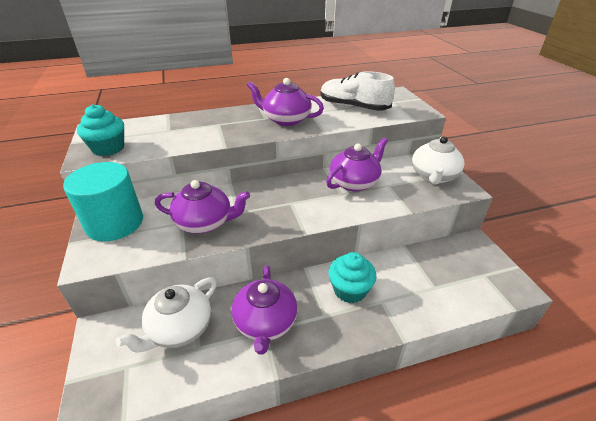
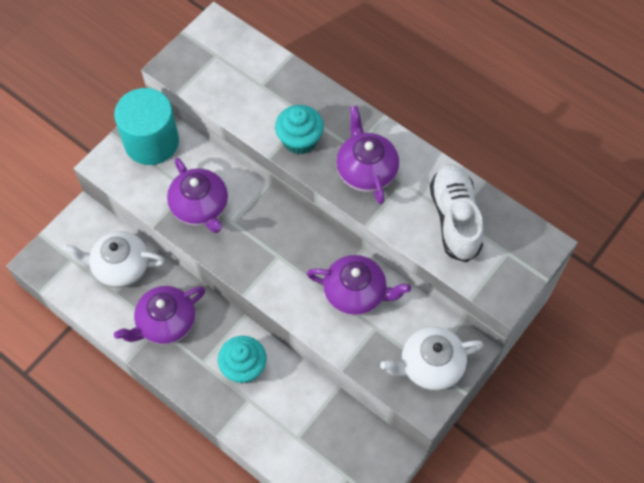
camera: 55 degrees right, 25 degrees up
(108, 148) = (195, 69): turquoise cupcake -> turquoise cupcake (300, 140)

